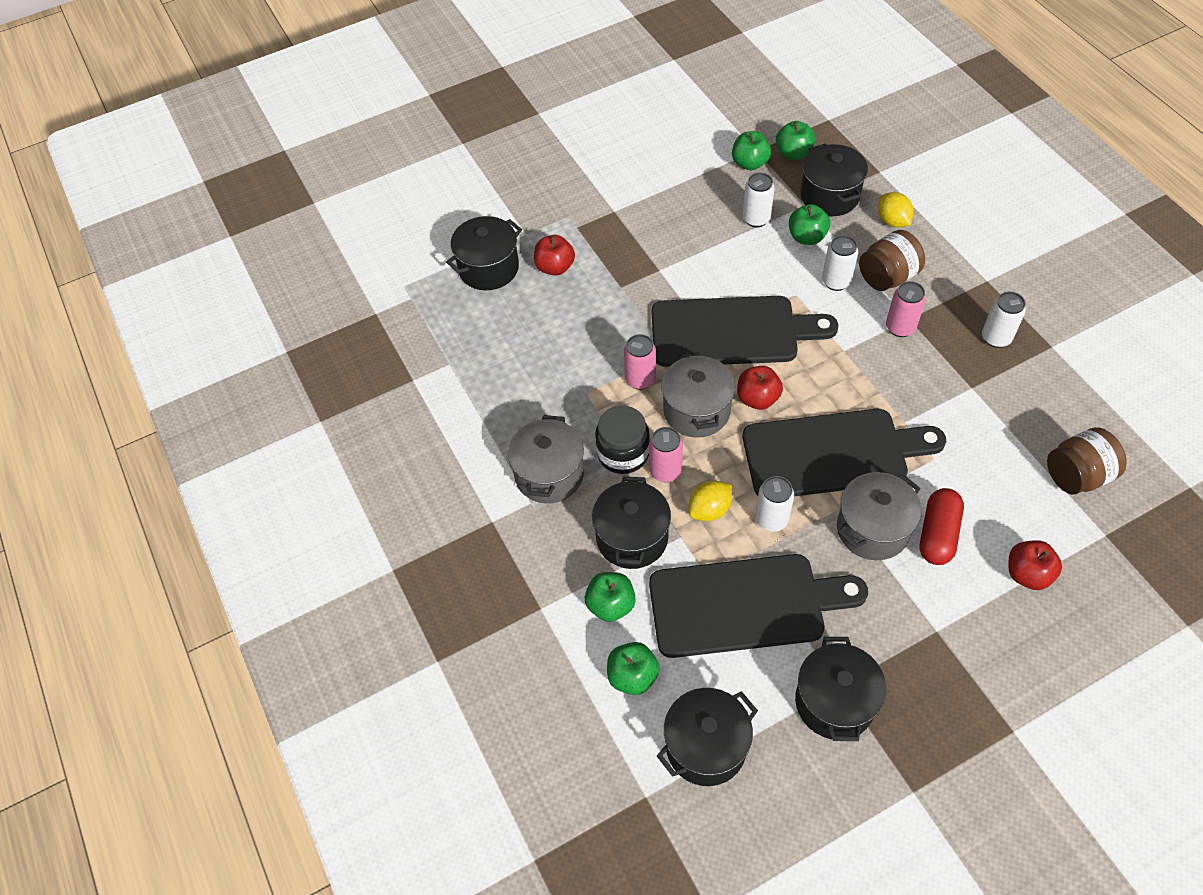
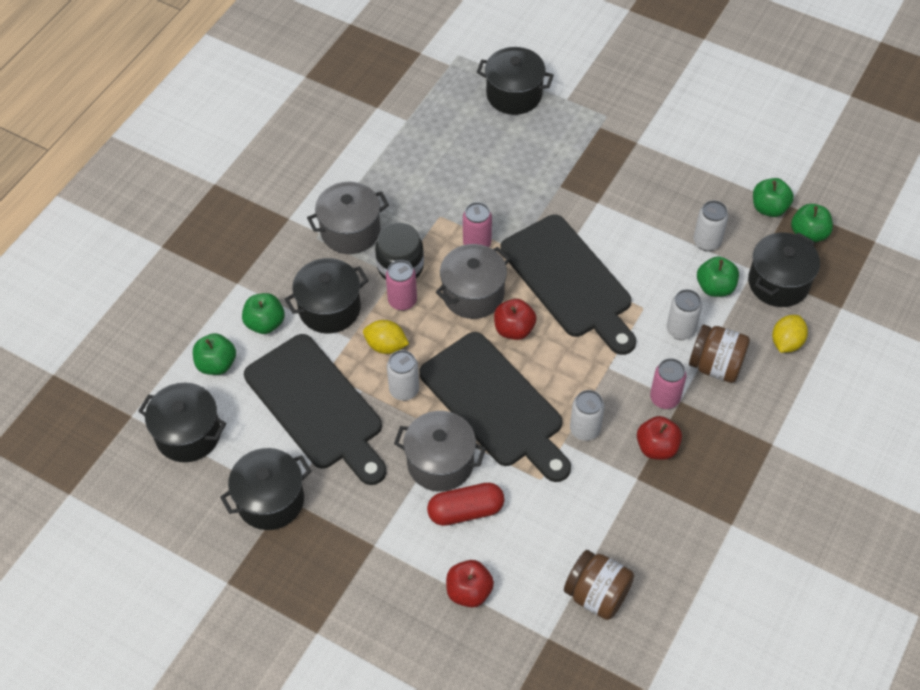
camera: 55 degrees right, 0 degrees up
(555, 267) = (547, 134): red apple -> red apple (657, 447)
(996, 338) = (708, 476): white can -> white can (585, 429)

